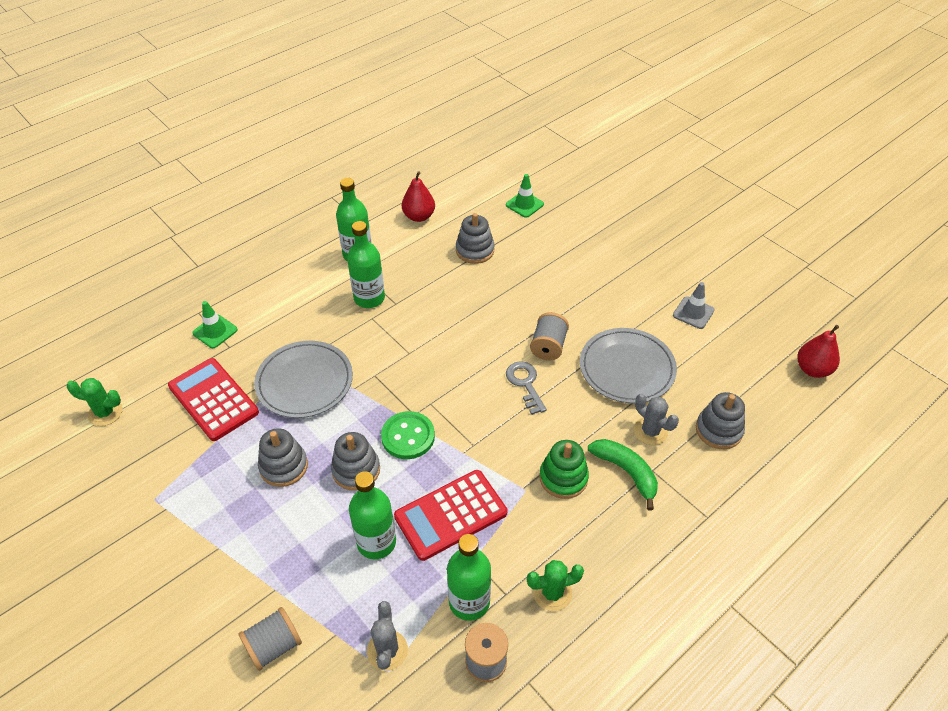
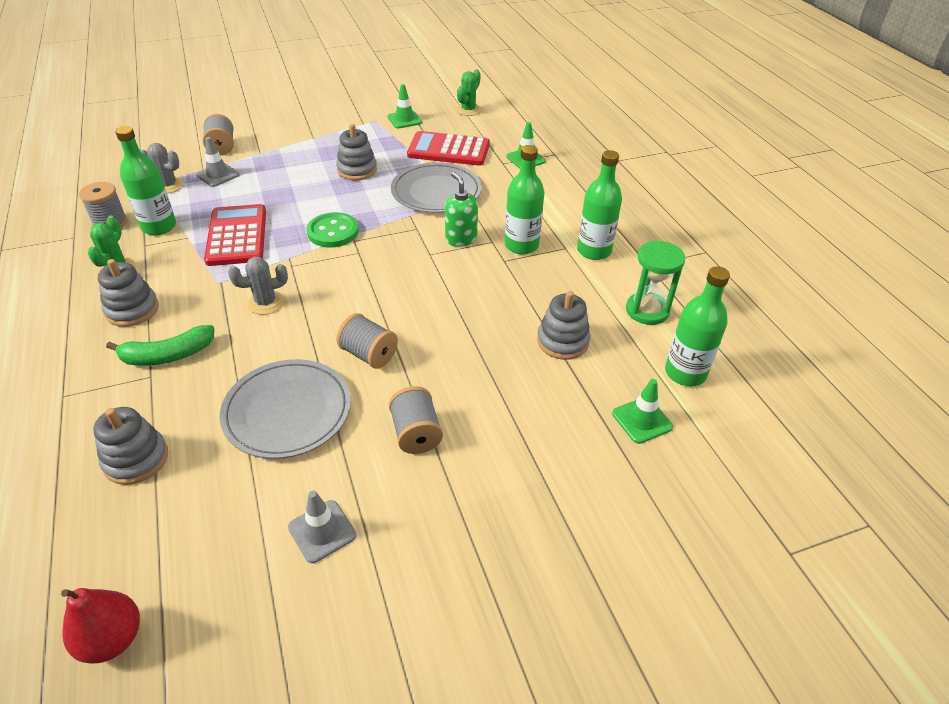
camera: 110 degrees right, 5 degrees down
(145, 468) = (404, 120): none -> green traffic cone
(213, 399) = (448, 150): red calculator -> red calculator turned 150 degrees counterclockwise
(343, 607) = (218, 175): none -> grey traffic cone
(356, 470) = (323, 200): grey stacking toy -> grey stacking toy (132, 310)
(376, 542) = (251, 197): green bottle -> green bottle (685, 373)
(377, 339) = (461, 239): none -> green soap dispenser
(419, 216) = (647, 310): red pear -> green hourglass
(525, 384) = (332, 320): grey key -> none
(563, 478) = (205, 309): green stacking toy -> none
(600, 297) = (416, 433): none -> grey spool
(650, 431) = (192, 395): grey cactus -> grey cactus (266, 302)

